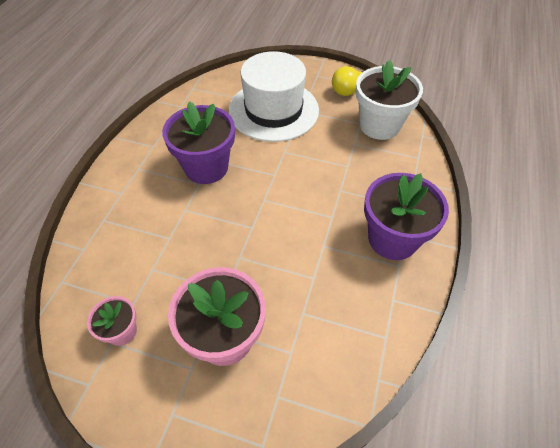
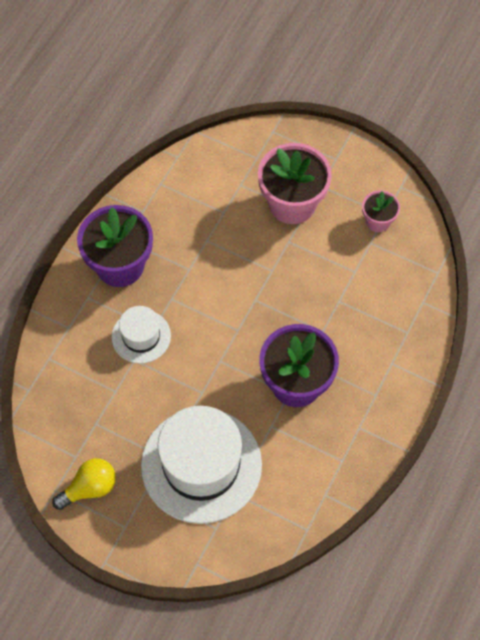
camera: 170 degrees left, 10 degrees up
(348, 183) = (141, 336): none -> white hat
(379, 125) = (73, 415): white flower pot -> none

